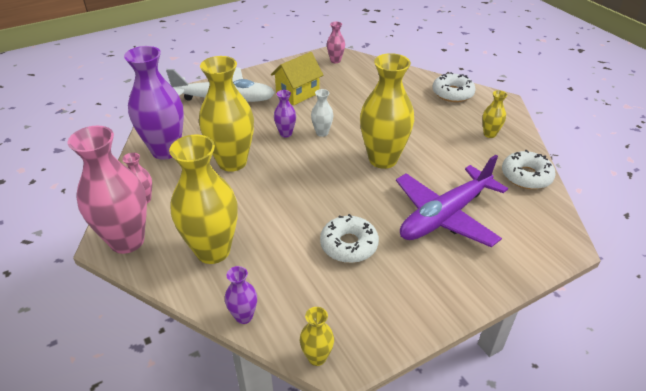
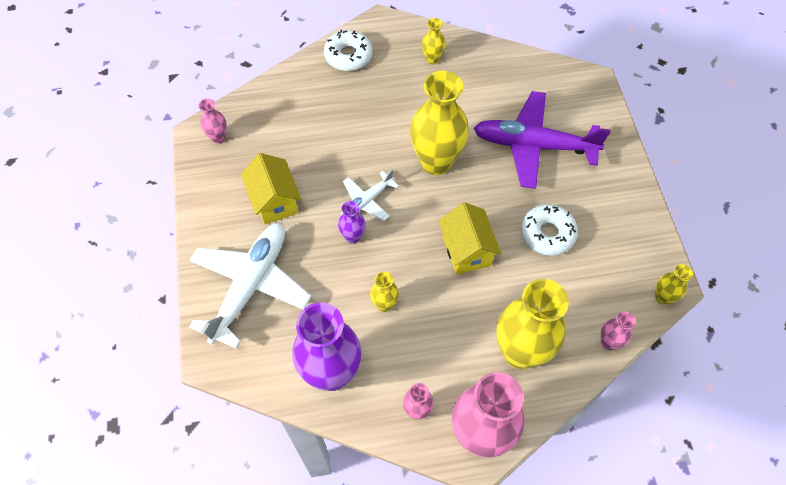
camera: 70 degrees left, 20 degrees up
(232, 162) = (384, 304): yellow vase -> yellow vase, size x0.46
(244, 316) = (608, 342): purple vase -> pink vase
(303, 196) = (466, 250): none -> yellow house
(322, 133) = (367, 201): white vase -> white plane
(445, 216) = (534, 145): purple plane -> purple plane turned 120 degrees clockwise
(526, 176) = (503, 63): white donut -> none

